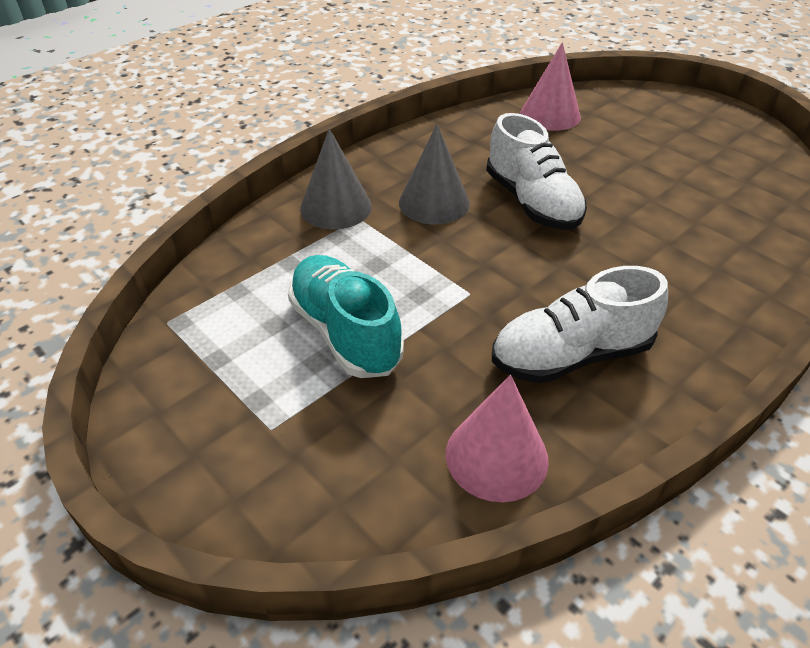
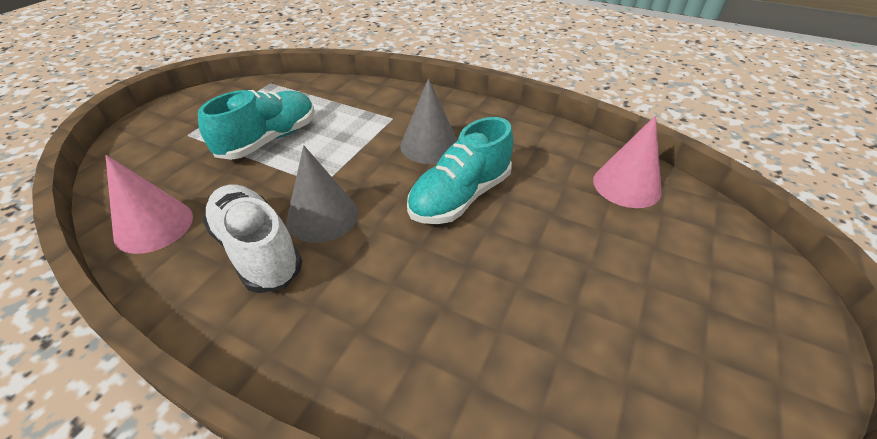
camera: 70 degrees right, 0 degrees up
(336, 207) = (400, 106): grey cone -> grey cone (322, 216)
(532, 202) = (460, 197): white shoe -> turquoise shoe

